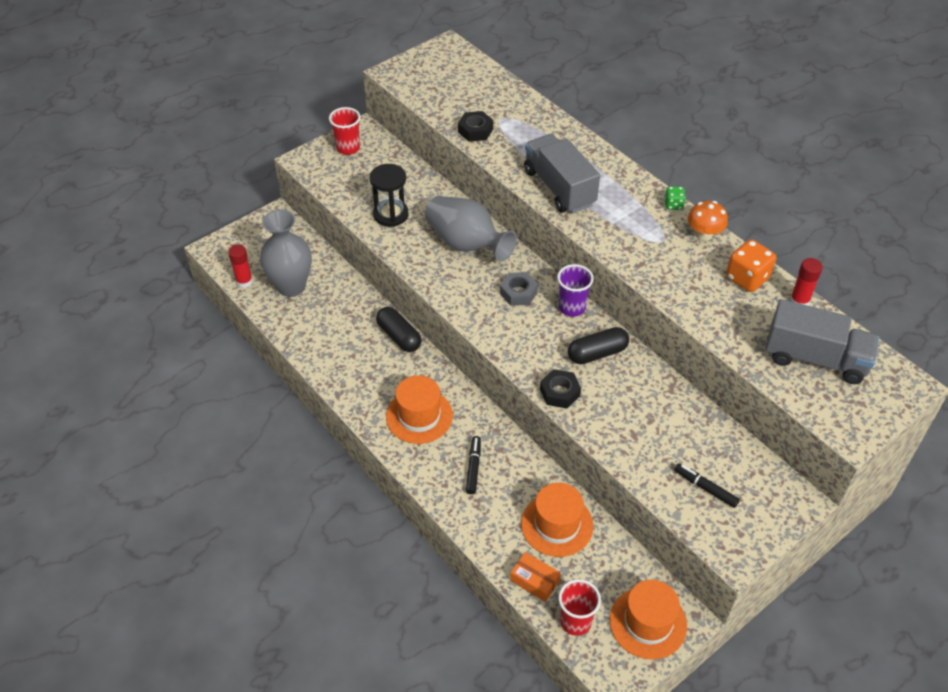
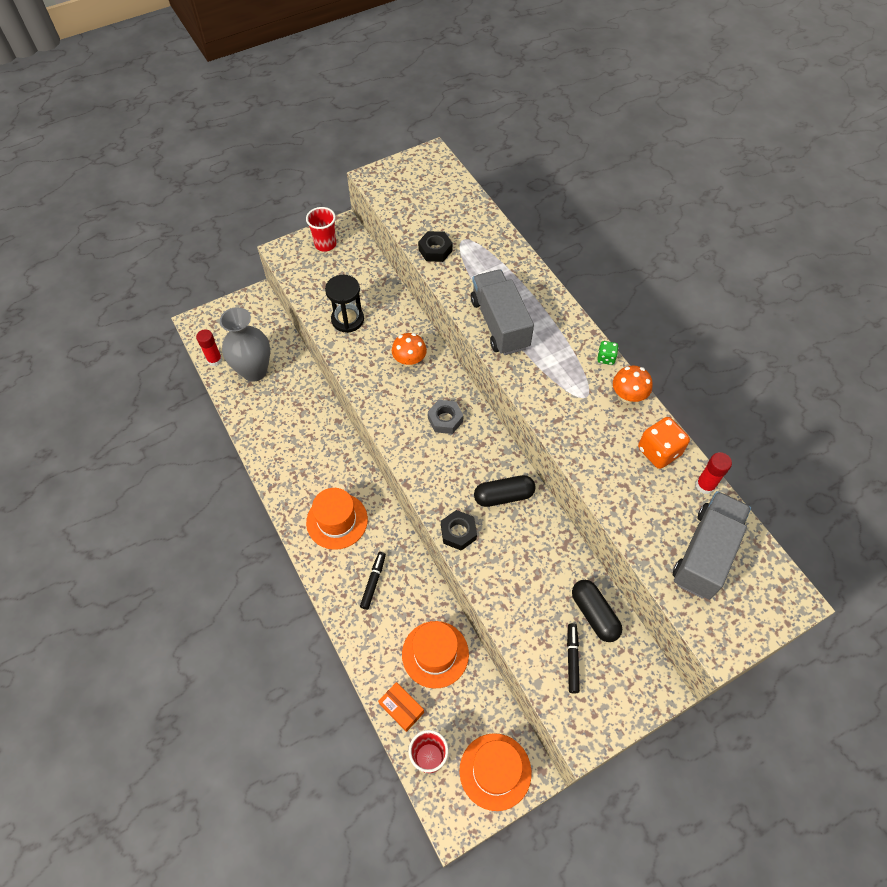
camera: 10 degrees right, 10 degrees up
(399, 336) = (337, 436): black capsule -> black capsule (594, 614)
(466, 244) = (409, 360): grey vase -> orange mushroom
(572, 307) = (491, 443): purple cup -> none
(705, 488) = (572, 659): black marker -> black marker turned 45 degrees clockwise
(815, 358) = (705, 553): grey truck -> grey truck turned 90 degrees counterclockwise

